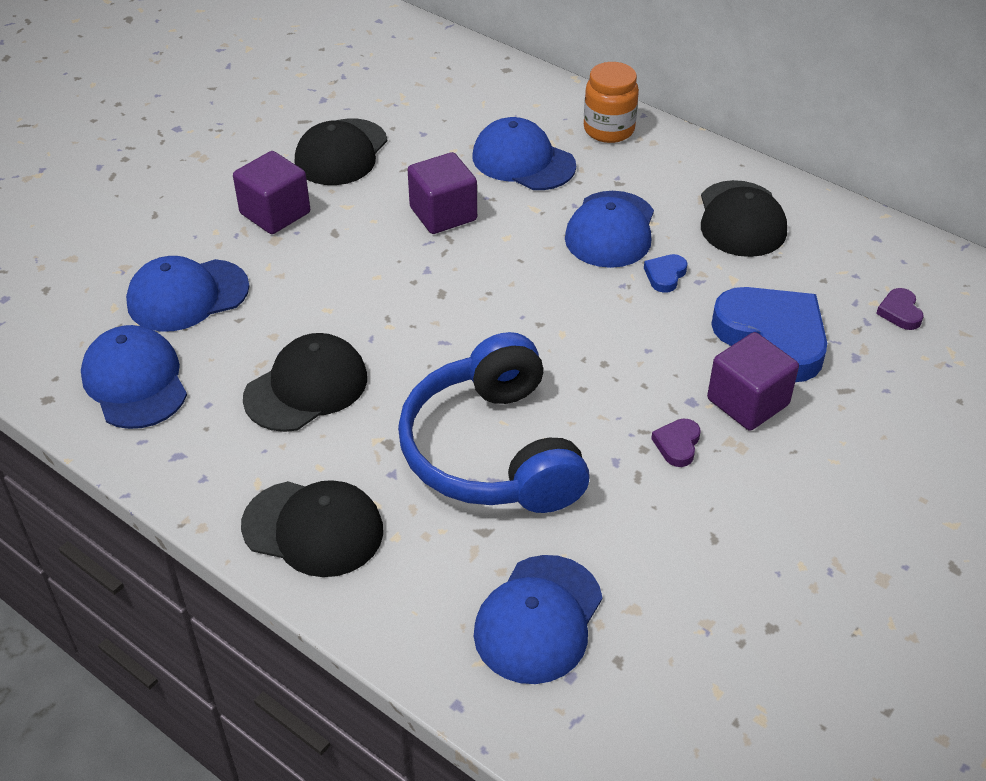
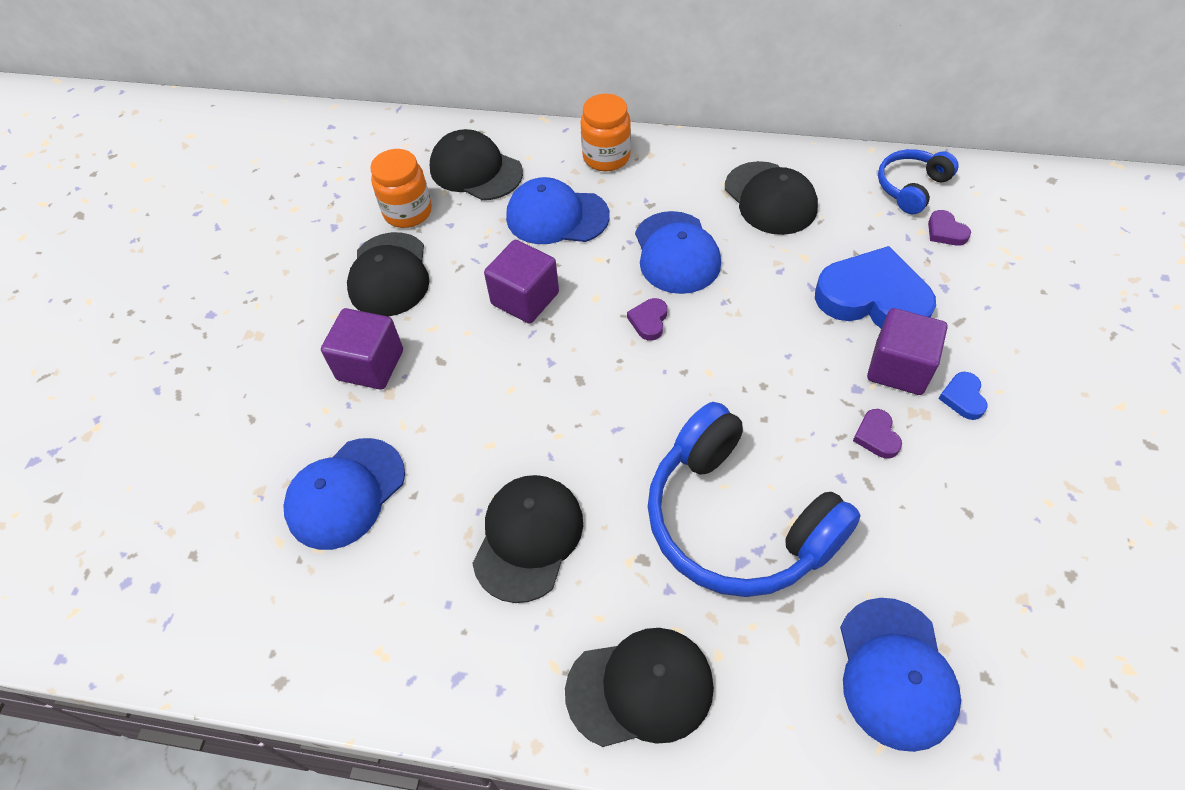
camera: 25 degrees left, 10 degrees up
(135, 382) = (358, 616): blue cap -> none
(394, 110) = (408, 212): none -> orange jar
(479, 99) = (475, 170): none -> black cap
(540, 273) = (649, 321): none -> purple heart
(665, 275) = (750, 277): blue heart -> blue heart (963, 398)
(897, 262) = (911, 187): none -> blue headphones

